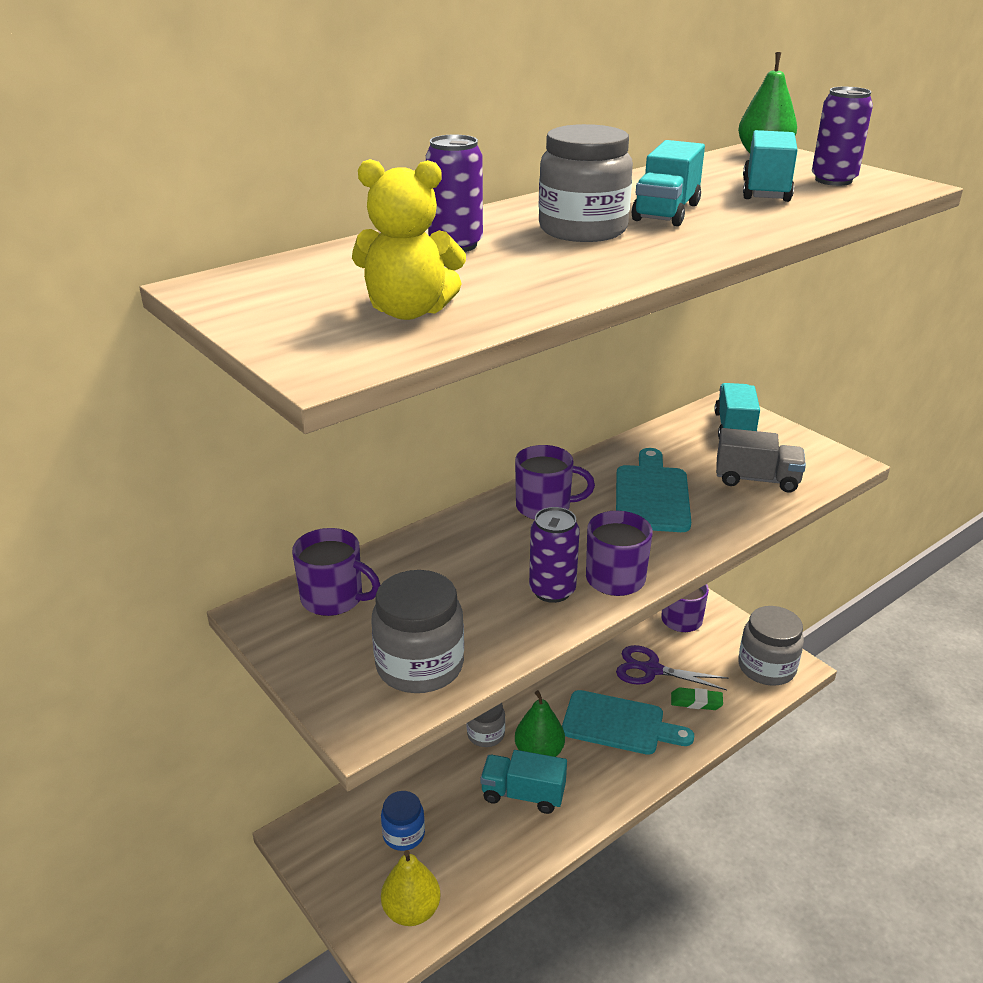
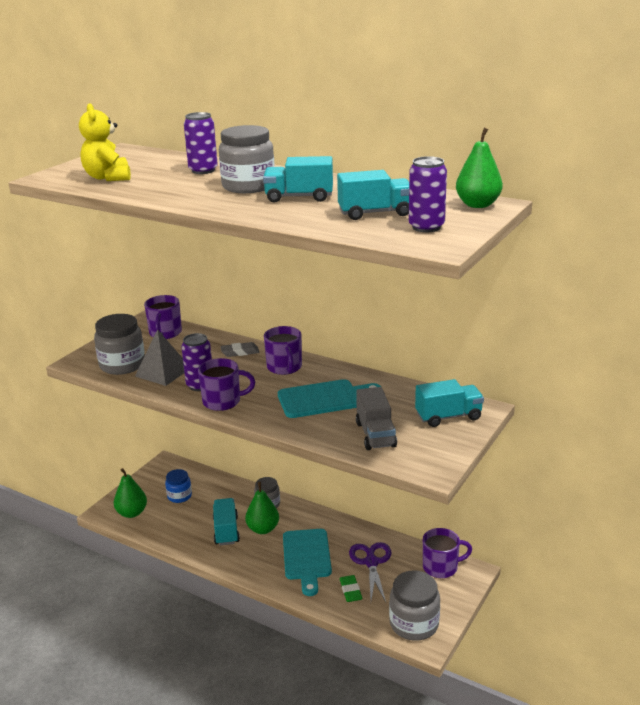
camera: 70 degrees right, 5 degrees down
(411, 911) = (132, 513): yellow pear -> green pear
(468, 535) = (240, 352): none -> grey eraser
(481, 622) = (163, 372): none -> grey pyramid

